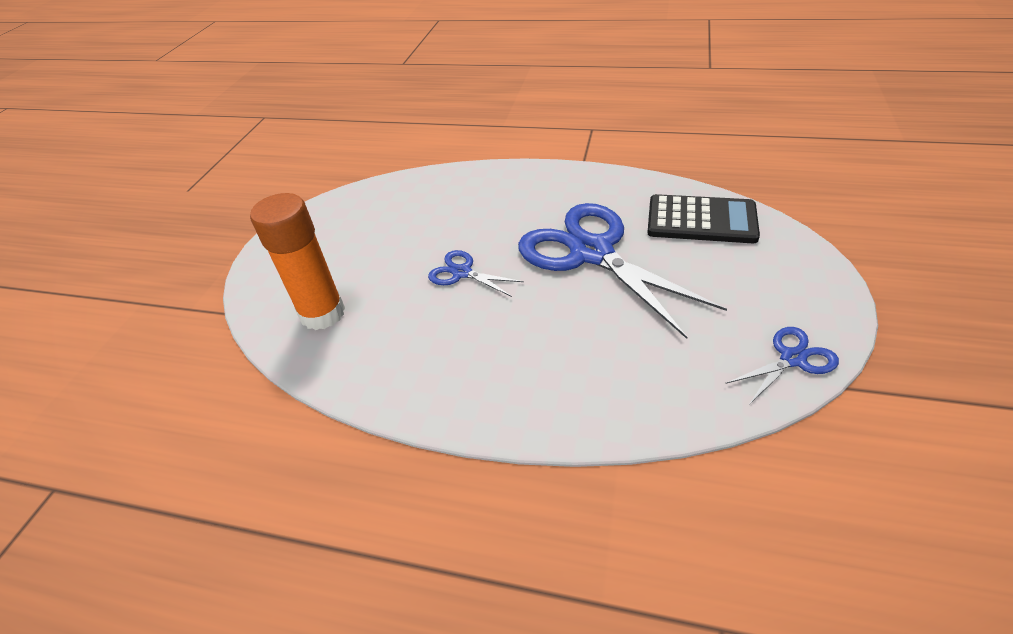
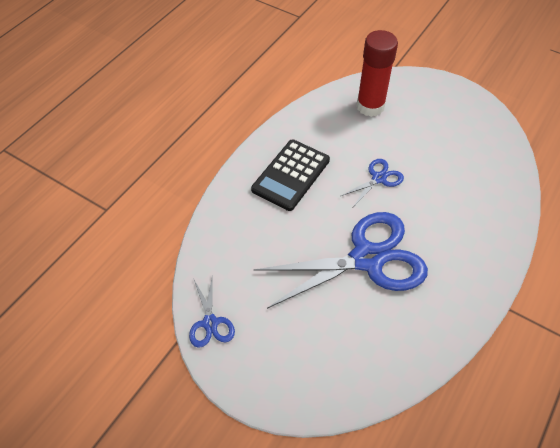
camera: 105 degrees right, 10 degrees up
(322, 313) = (370, 106): orange glue stick -> red glue stick
(701, 220) = (375, 353): black calculator -> black calculator (291, 175)

